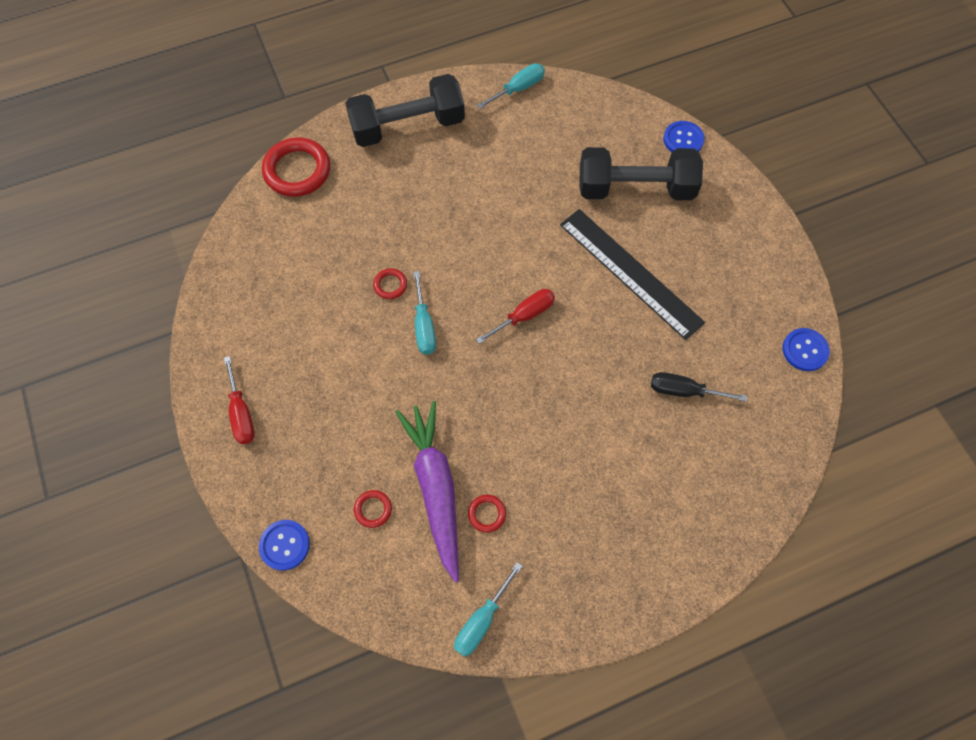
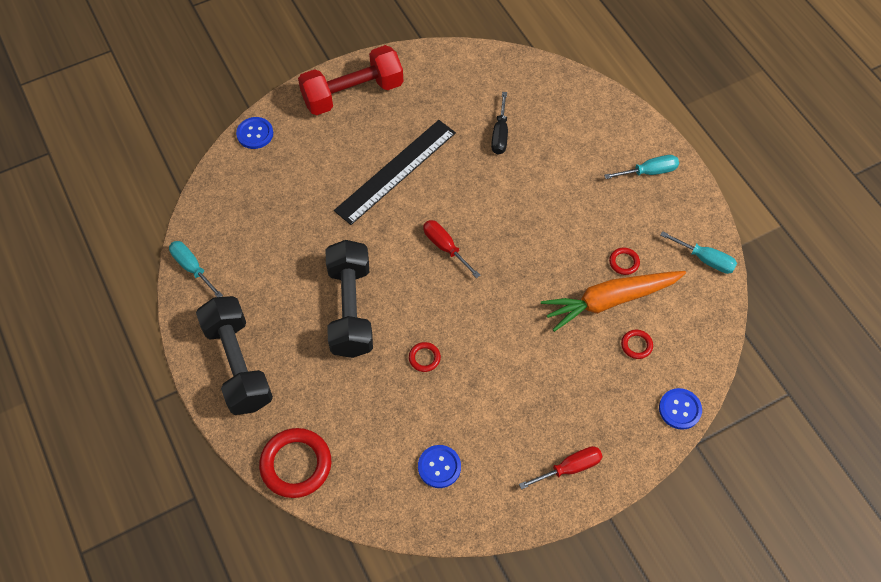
camera: 95 degrees left, 5 degrees down
(424, 326) = (464, 325): turquoise screwdriver -> turquoise screwdriver (649, 172)
(435, 489) = (610, 300): purple carrot -> orange carrot
(635, 188) = (309, 169): black dumbbell -> black dumbbell (350, 309)
(743, 234) = (353, 93): none -> red dumbbell
(805, 350) = (455, 58): blue button -> blue button (439, 467)

